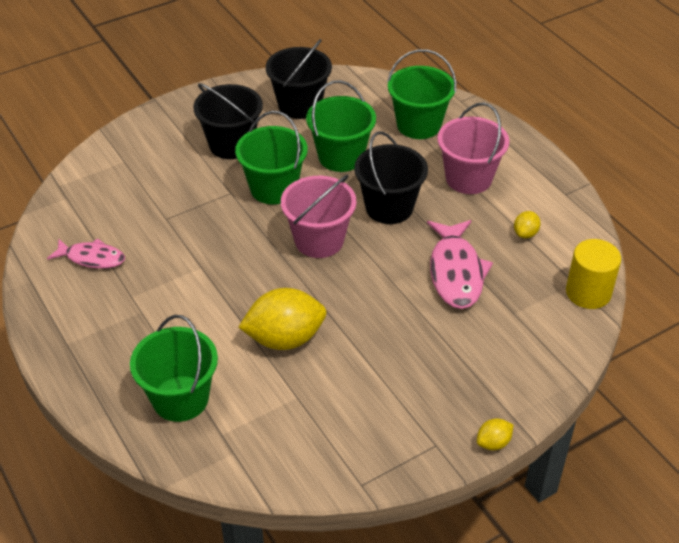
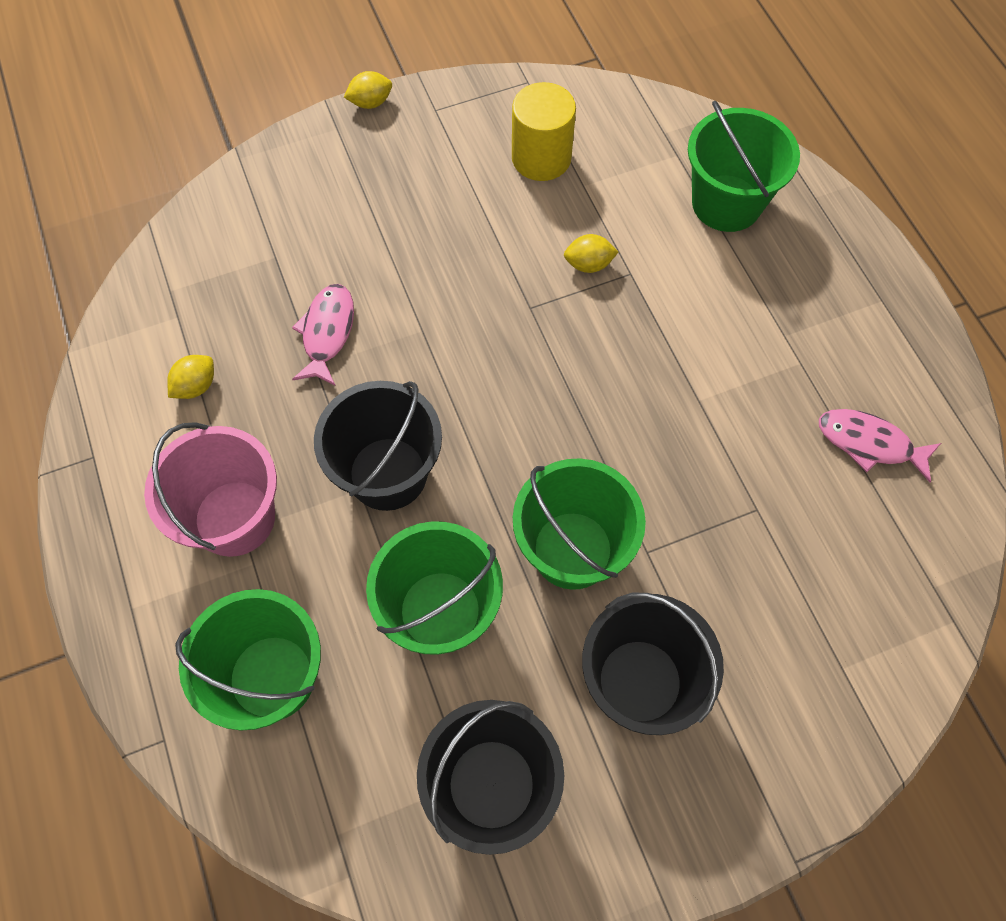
camera: 170 degrees left, 20 degrees up
(285, 338) = (588, 264): yellow lemon -> yellow lemon, size x0.46
(319, 240) = (514, 423): pink bucket -> none
(456, 272) = (327, 332): pink fish -> pink fish, size x0.63
(588, 292) = (160, 272): yellow cylinder -> yellow cylinder (541, 158)

